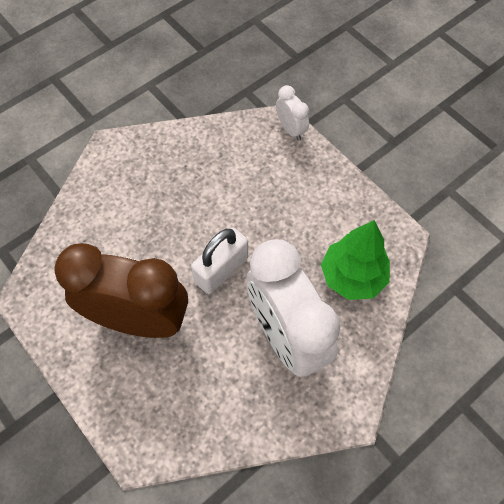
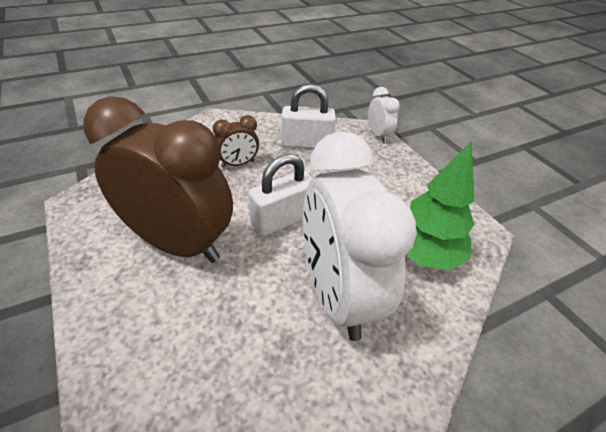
camera: 10 degrees right, 20 degrees down
(158, 210) = (238, 164): none -> brown clock
(219, 162) = (306, 144): none -> white padlock

